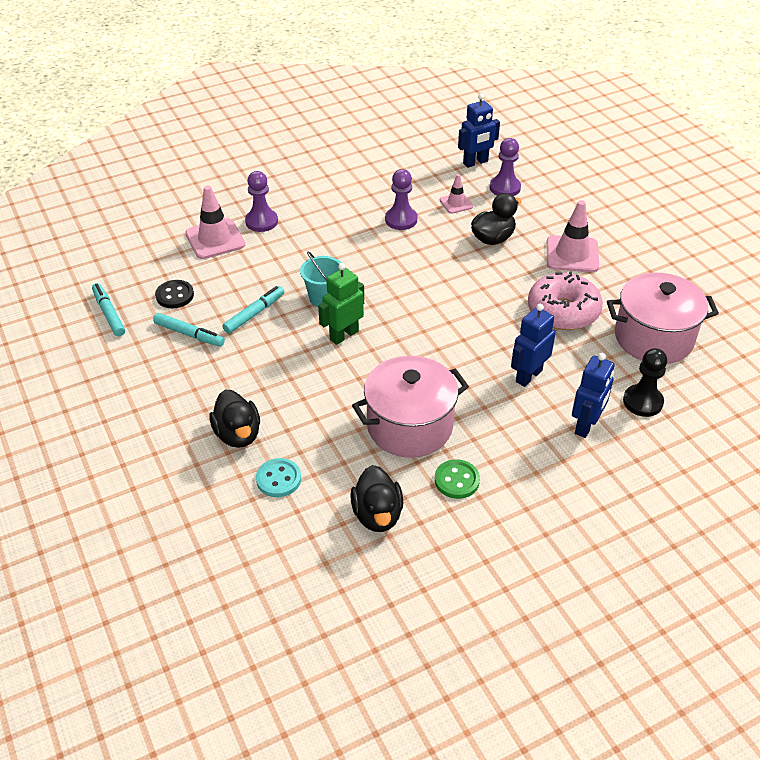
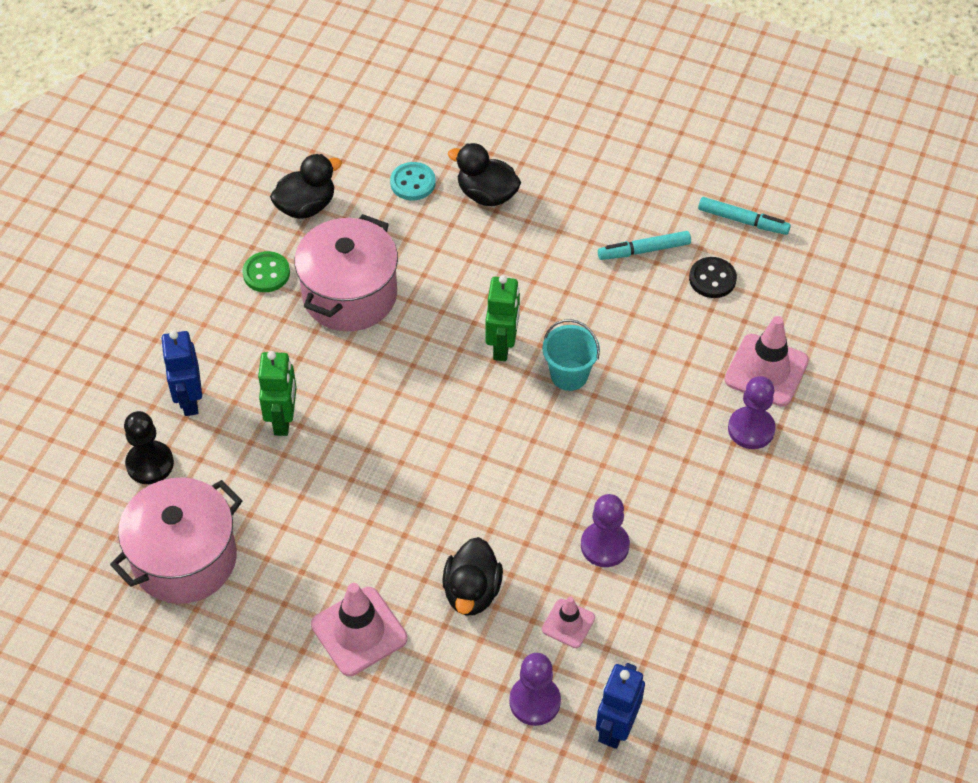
camera: 140 degrees right, 10 degrees up
(254, 314) = (613, 311): turquoise marker -> none
(377, 515) = (306, 206): black duck -> black duck turned 105 degrees clockwise
(528, 376) = (283, 420): blue robot -> green robot
(563, 311) = (307, 530): pink donut -> none

